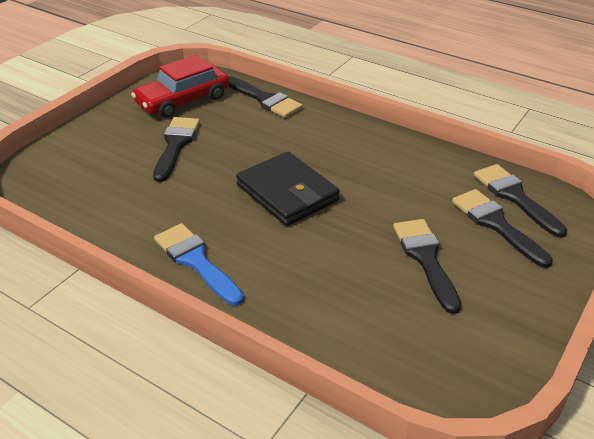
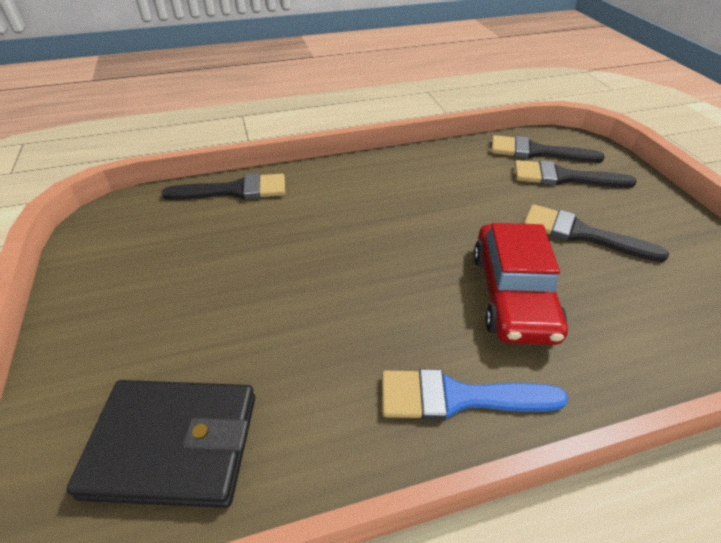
camera: 50 degrees left, 5 degrees up
(176, 145) = (219, 294): black brush -> none
(183, 100) = (145, 243): red car -> red car (512, 294)
(287, 193) = (406, 260): black wallet -> black wallet (173, 445)

